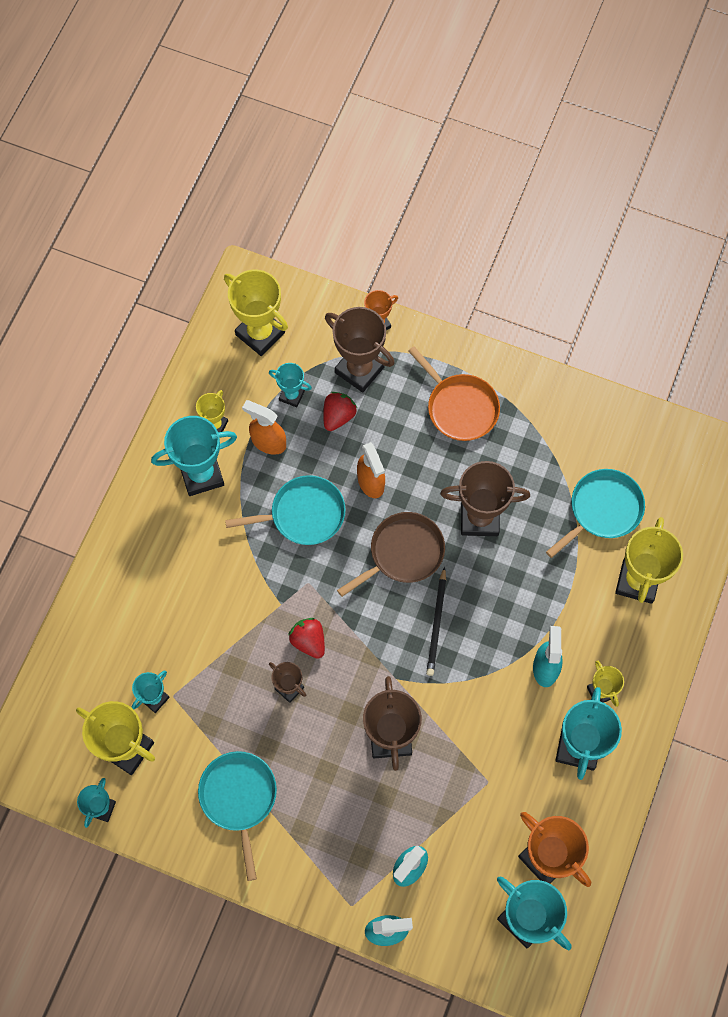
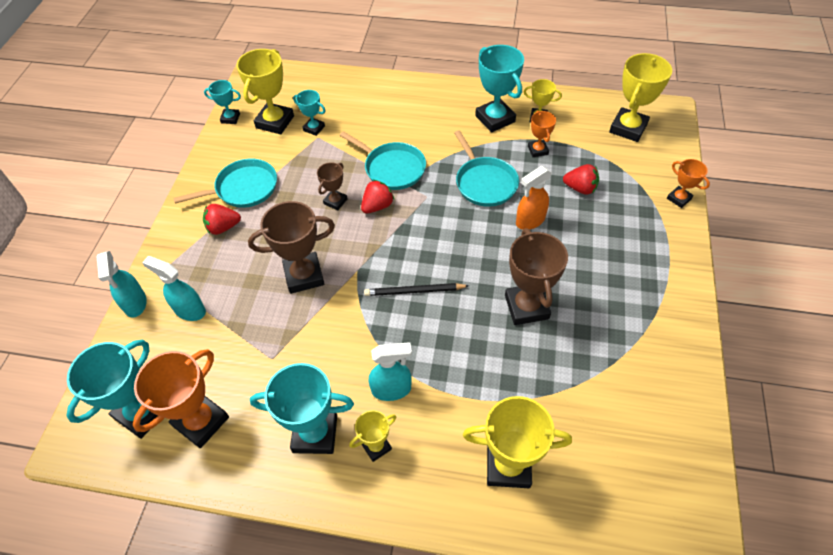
camera: 80 degrees right, 15 degrees down
(268, 442) = (537, 150): orange spray bottle -> orange trophy
(291, 395) = (584, 156): turquoise trophy -> none
(297, 826) = (223, 227): none -> red strawberry
(359, 370) = (629, 194): brown trophy -> none
(403, 553) = (473, 255): brown pan -> none
(460, 407) = (630, 272): orange pan -> none
(602, 510) = (576, 416): turquoise pan -> turquoise pan (392, 168)

